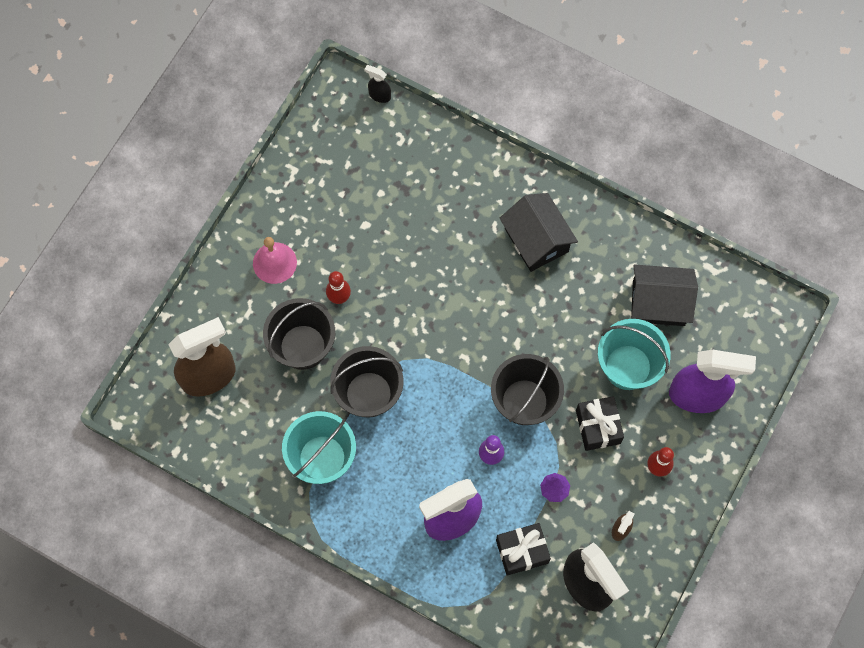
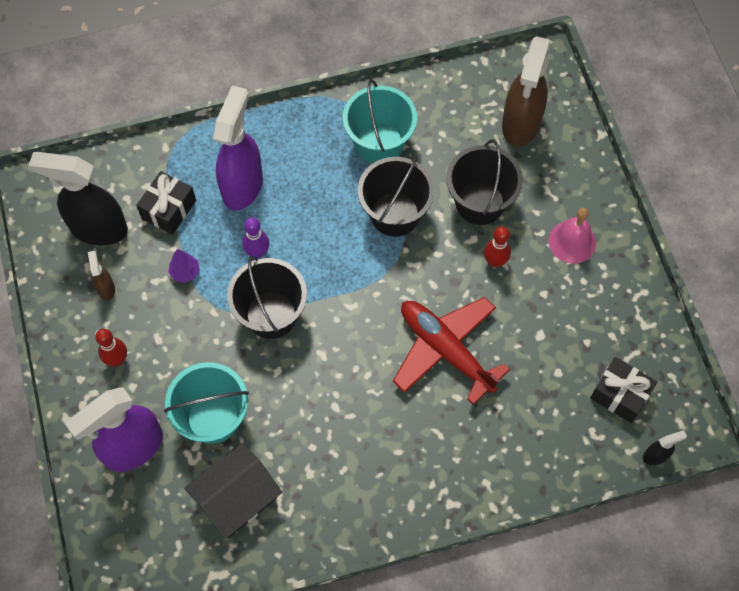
camera: 135 degrees right, 5 degrees down
(435, 271) = (446, 350): none -> red plane
(536, 240) = (392, 454): black house -> none
(598, 427) = (194, 348): black gift -> black gift (620, 395)

